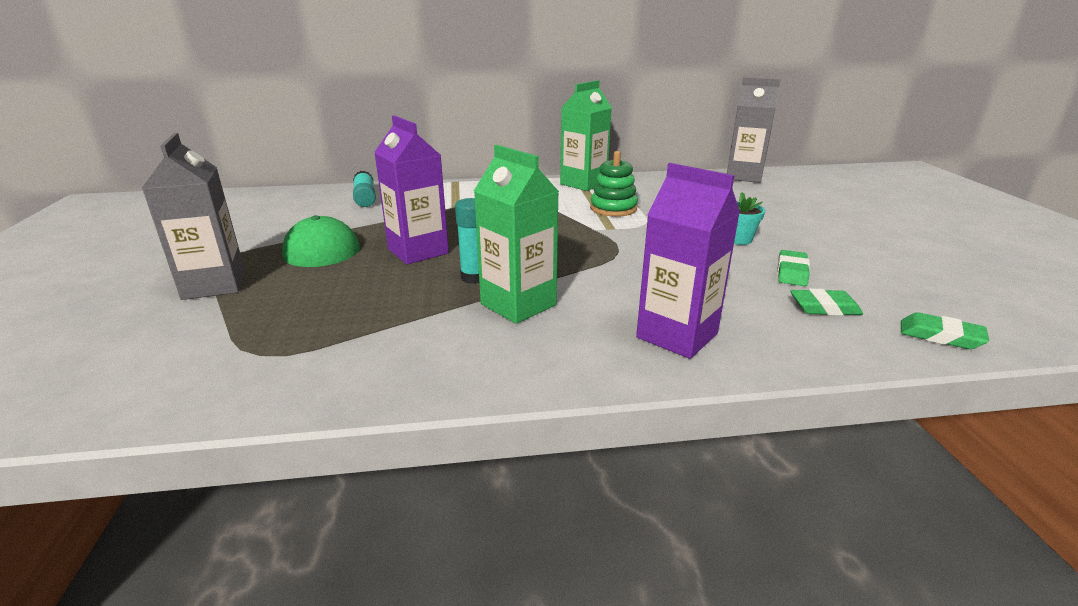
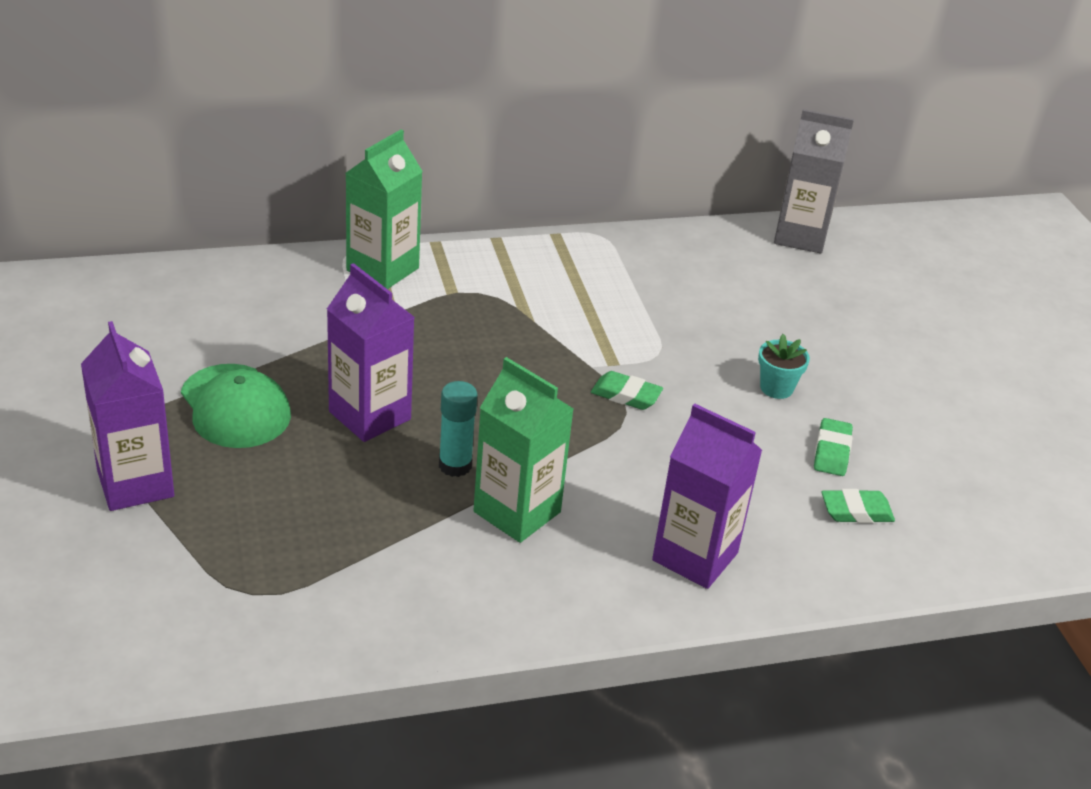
camera: 10 degrees left, 10 degrees up
(214, 285) = (135, 484): grey carton -> purple carton
(365, 198) = (252, 291): turquoise glue stick -> none
(583, 183) = (567, 254): green carton -> green carton (382, 269)
(613, 208) = (614, 318): green stacking toy -> none
(940, 336) = (964, 552): green eraser -> green eraser (626, 395)

